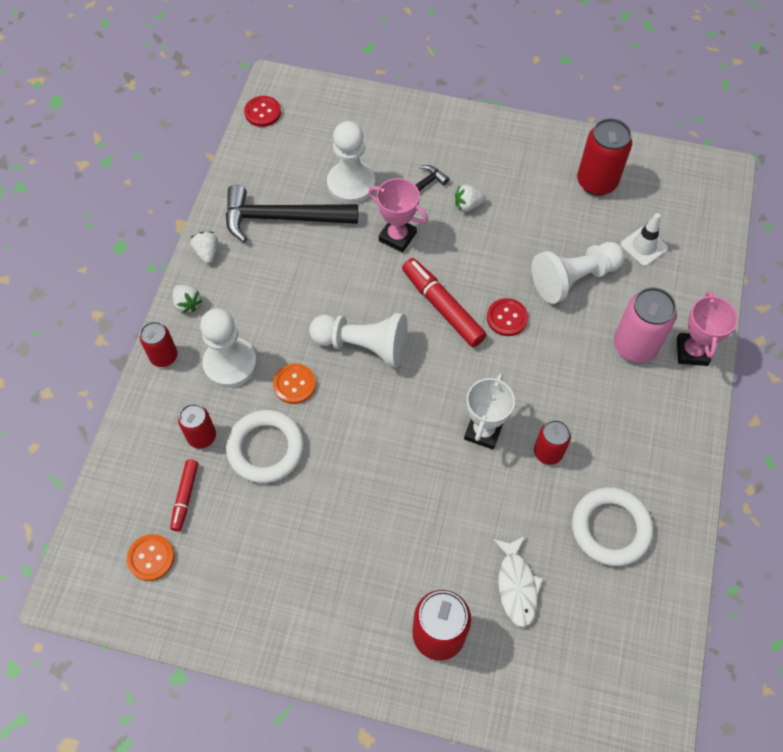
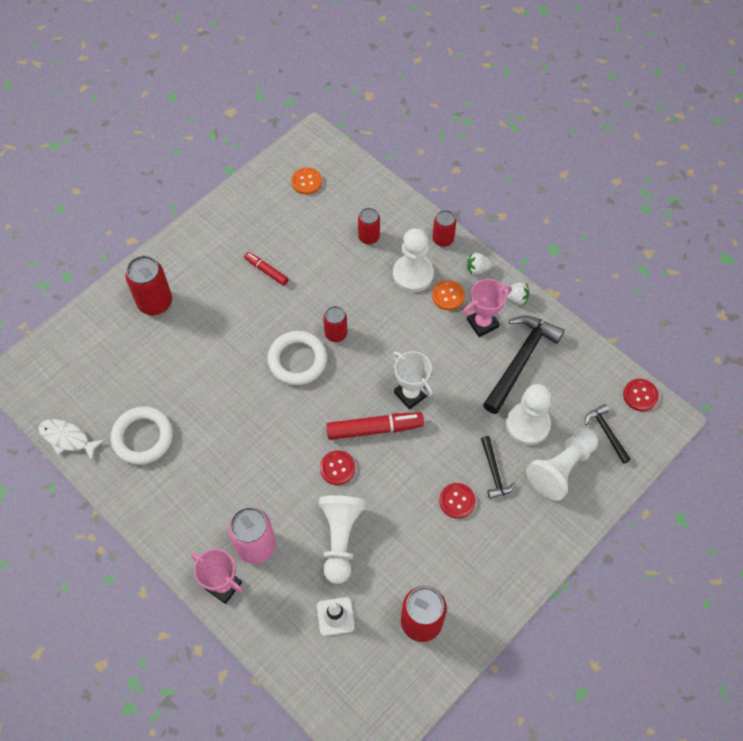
camera: 120 degrees right, 0 degrees up
(185, 497) = (333, 213): red marker -> red marker (266, 271)
(266, 449) = (336, 267): white ring -> white ring (297, 360)
(294, 384) = (372, 304): orange button -> orange button (448, 296)
(319, 123) = (606, 432): none -> black hammer
(363, 345) = (375, 360): white pawn -> white pawn (561, 468)
(397, 237) = (456, 431): pink trophy -> pink trophy (482, 323)
(468, 205) = (457, 501): white strawberry -> red button
(483, 431) = (261, 400): white trophy -> white trophy (410, 394)
(516, 585) = (150, 360): white fish -> white fish (67, 438)
(548, 452) = (219, 432): red can -> red can (336, 334)

